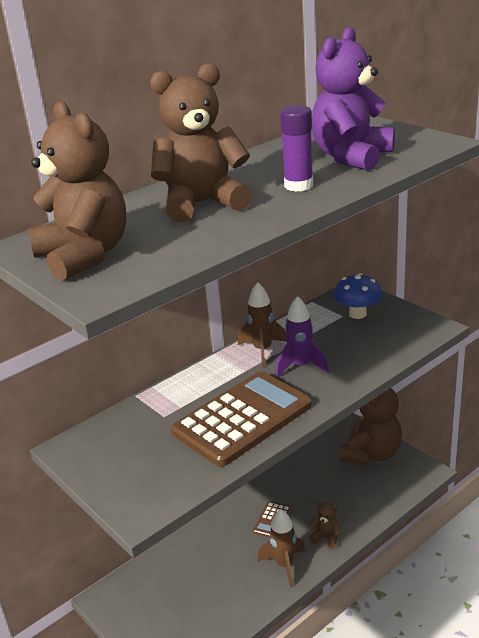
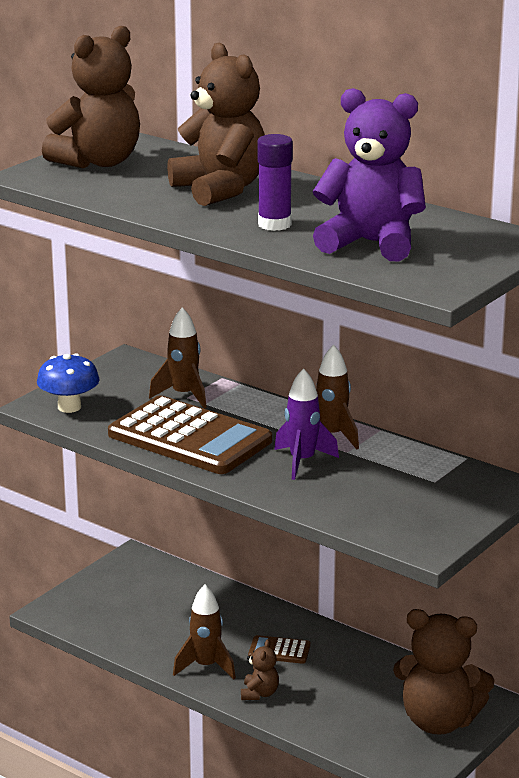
camera: 75 degrees right, 5 degrees down
(160, 418) = (184, 395): none -> brown rocket
(357, 314) = (442, 491): blue mushroom -> blue mushroom (69, 407)

